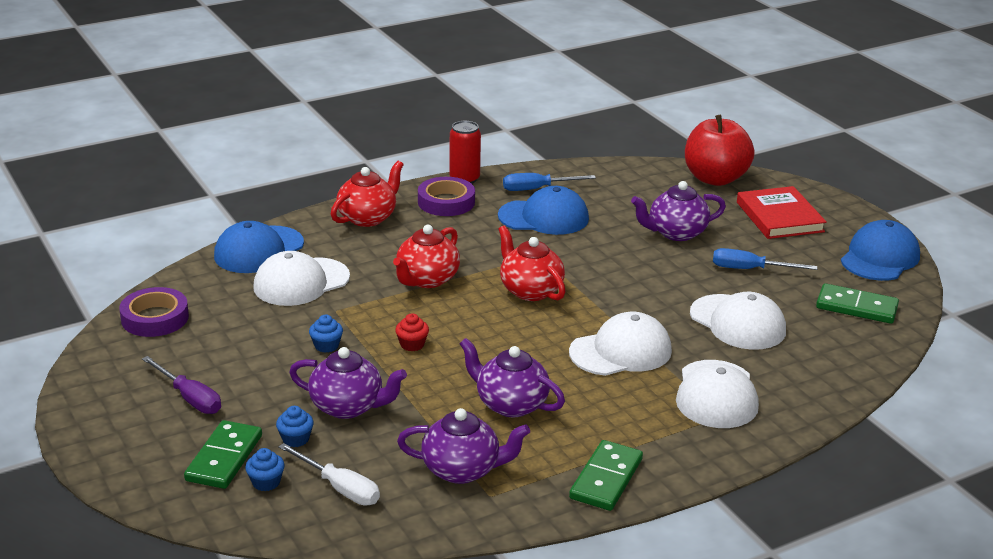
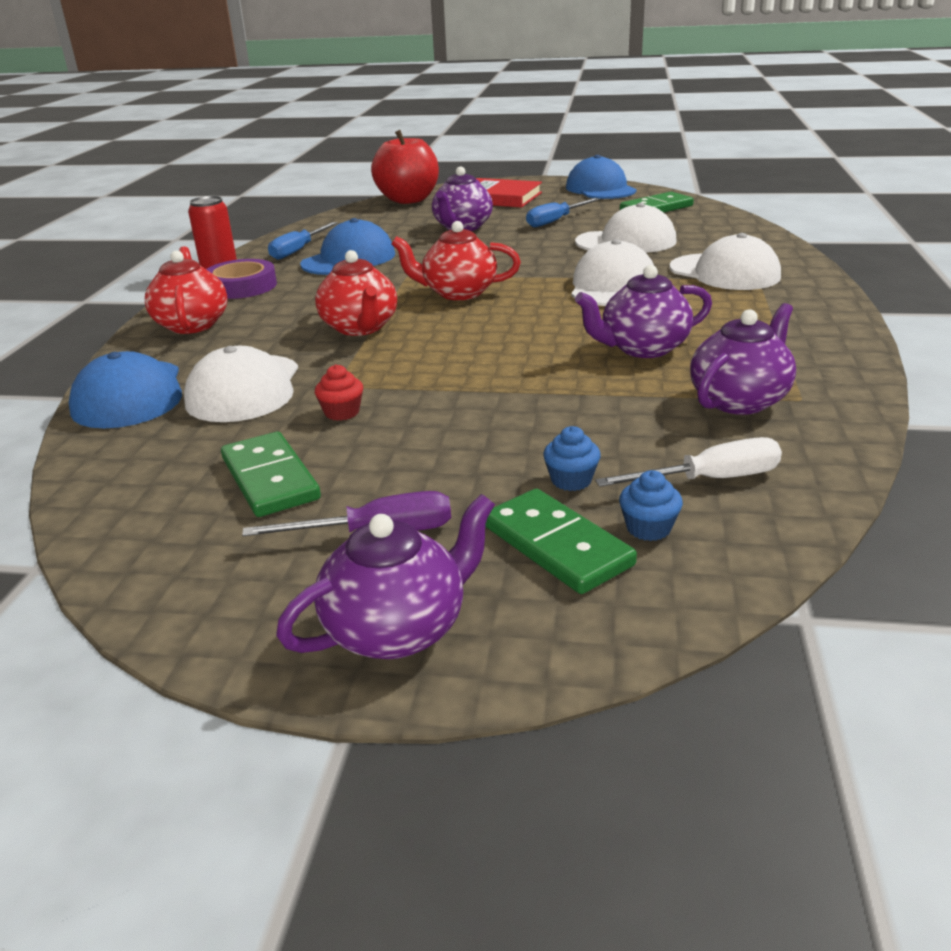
camera: 50 degrees left, 0 degrees up
(155, 318) = (139, 507): purple tape -> none
(326, 346) = (398, 409): blue cupcake -> none
(348, 407) = (542, 429): purple teapot -> purple teapot (397, 629)
(412, 344) = (468, 364): red cupcake -> red cupcake (342, 412)
(606, 479) = (817, 341): green domino -> green domino (270, 479)

